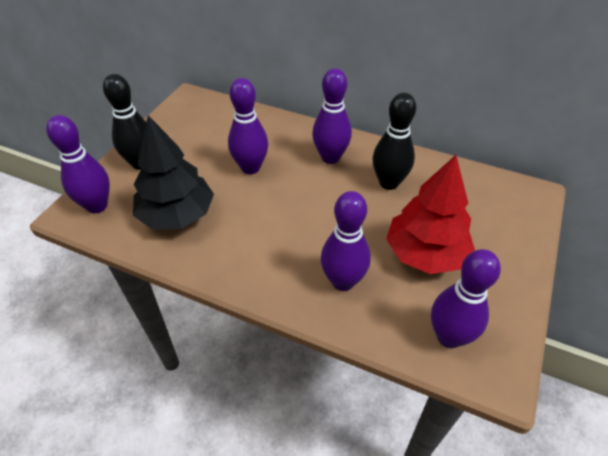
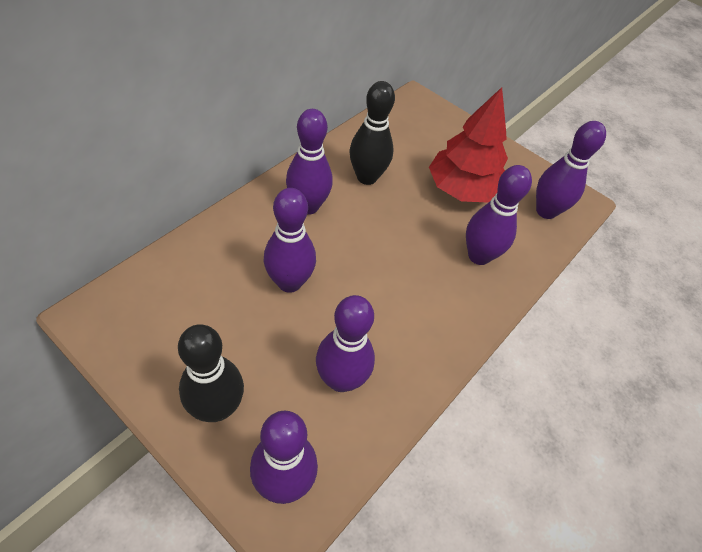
camera: 80 degrees left, 5 degrees up
(177, 215) = (341, 379): black tree -> purple bowling pin

